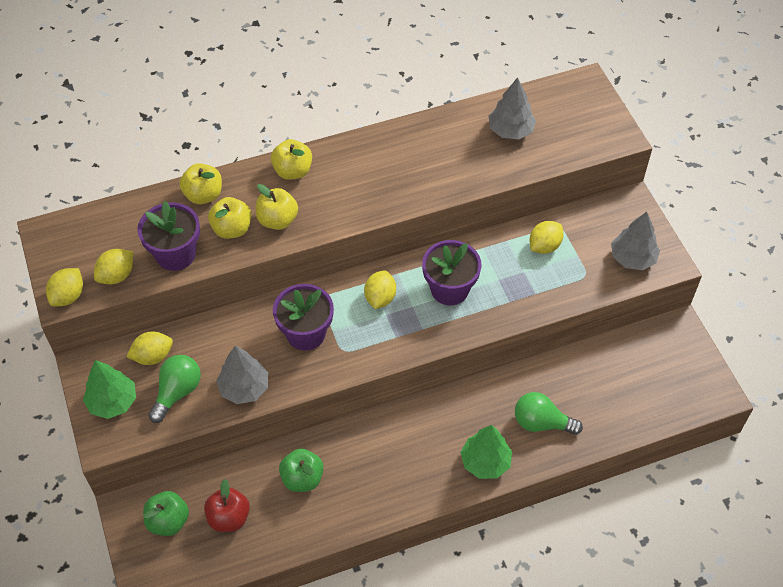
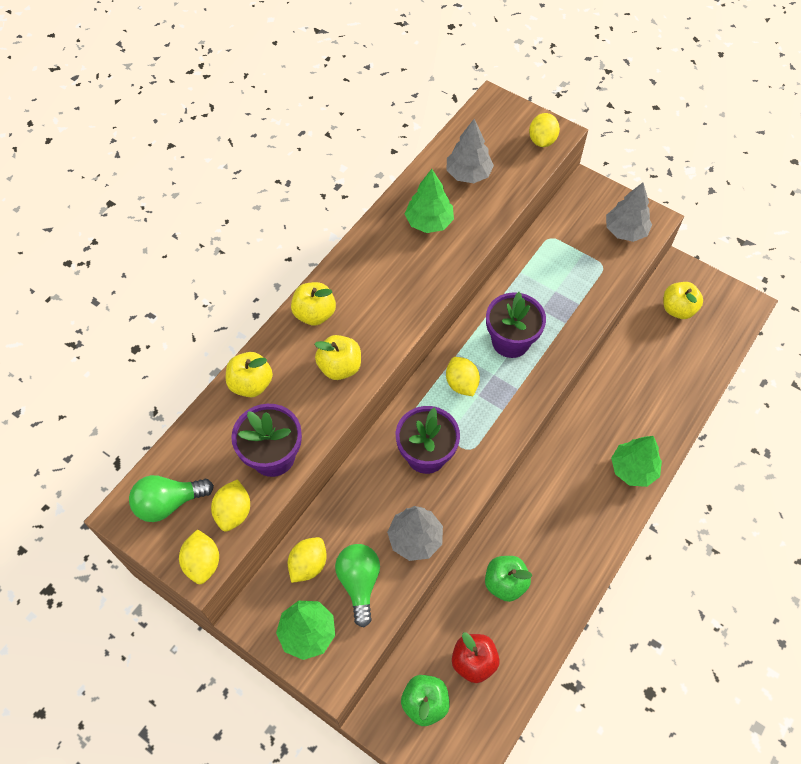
camera: 35 degrees left, 5 degrees up
(232, 229) = (305, 400): yellow apple -> yellow apple (677, 309)
(443, 151) = (429, 222): none -> green tree
(541, 423) = (646, 409): green light bulb -> green light bulb (169, 503)
(544, 246) = (552, 260): yellow lemon -> yellow lemon (542, 141)

